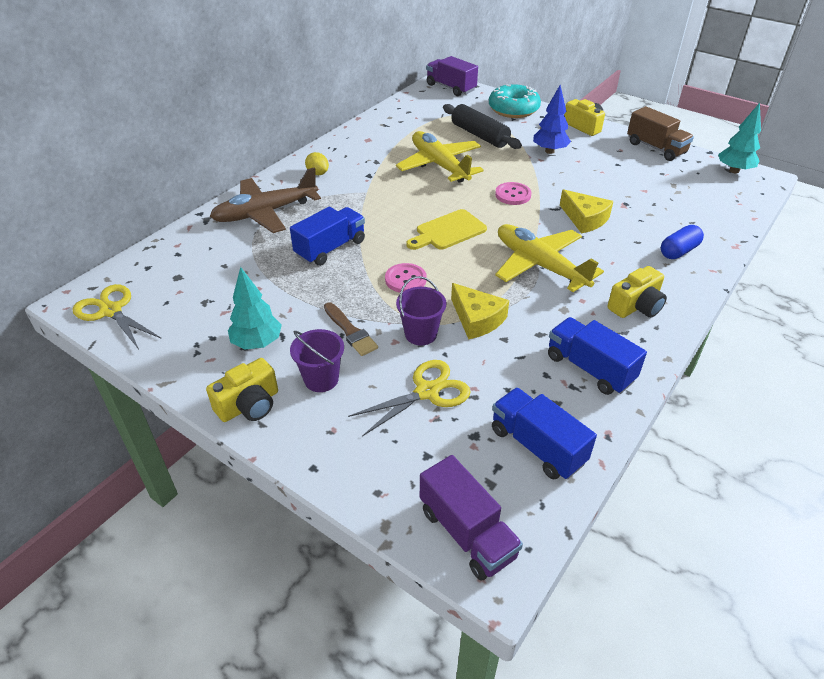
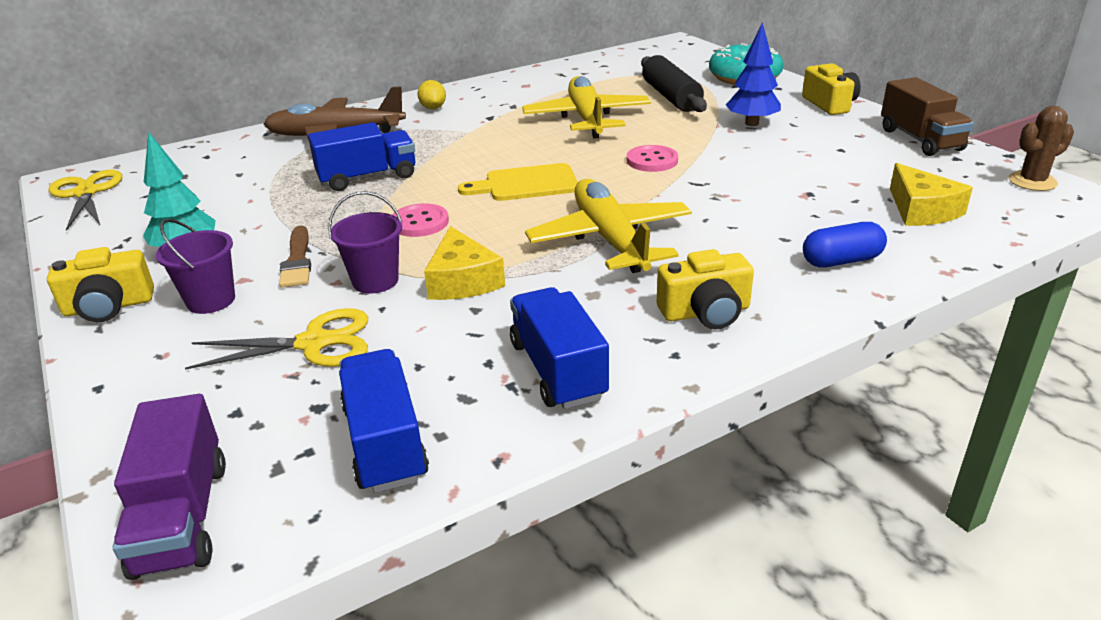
camera: 25 degrees right, 10 degrees down
(451, 88) = (682, 49): purple truck -> none
(585, 219) = (729, 200): yellow cheese -> yellow cheese (921, 210)
(734, 171) = (1032, 181): turquoise tree -> brown cactus

